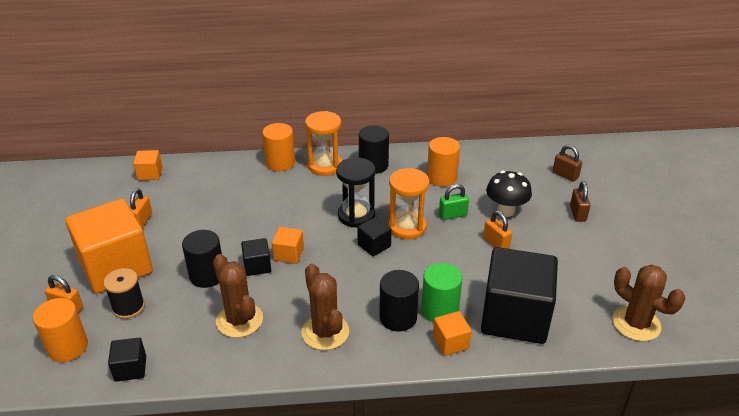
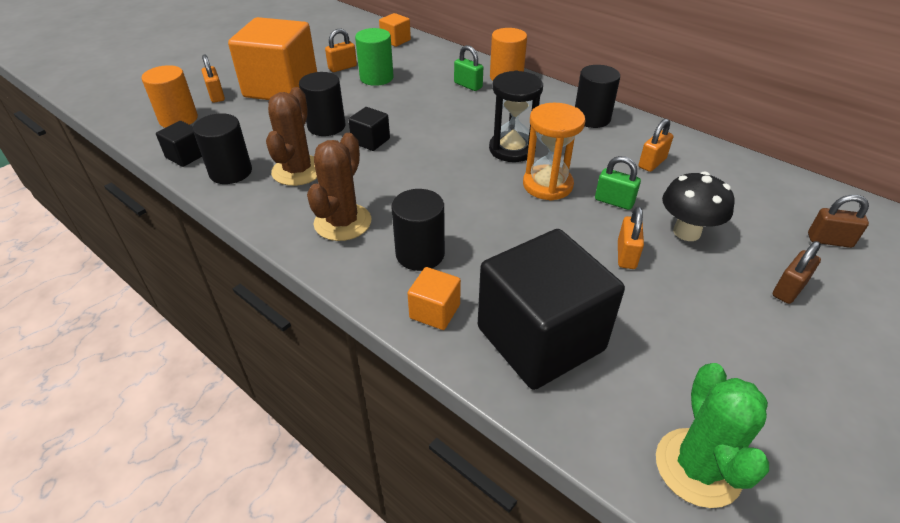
camera: 45 degrees right, 5 degrees up
(128, 307) = (247, 117): black spool -> none
(190, 355) = (230, 172): none -> black cylinder
(262, 183) = (468, 85): none -> green padlock
(288, 254) = (408, 146): orange cube -> none
(325, 166) = (543, 97): orange hourglass -> none
(374, 245) = (491, 182): black cube -> none
(439, 310) = (469, 275): green cylinder -> green cylinder (376, 78)
(441, 177) = (652, 163): orange cylinder -> orange padlock
(565, 175) = (829, 240): brown padlock -> brown padlock turned 75 degrees counterclockwise
(636, 324) = (698, 467): brown cactus -> green cactus

